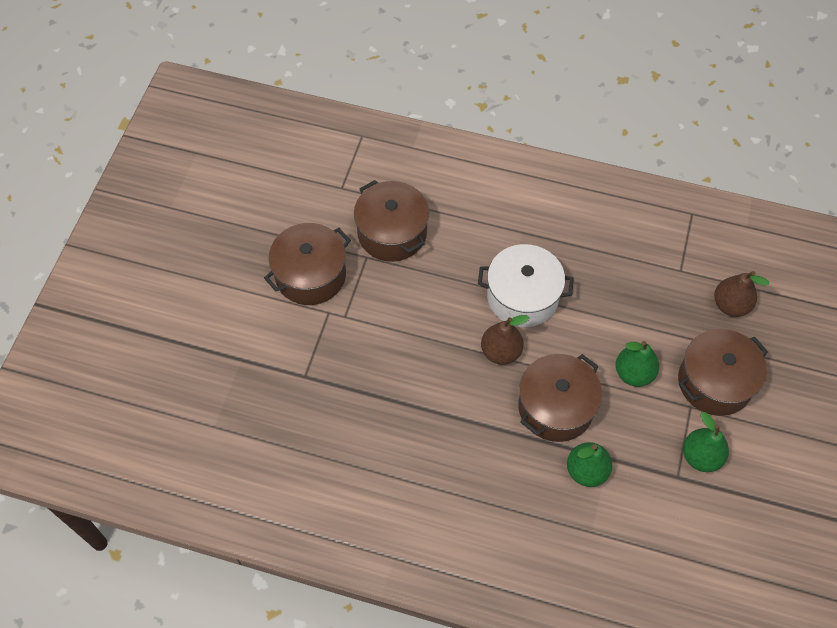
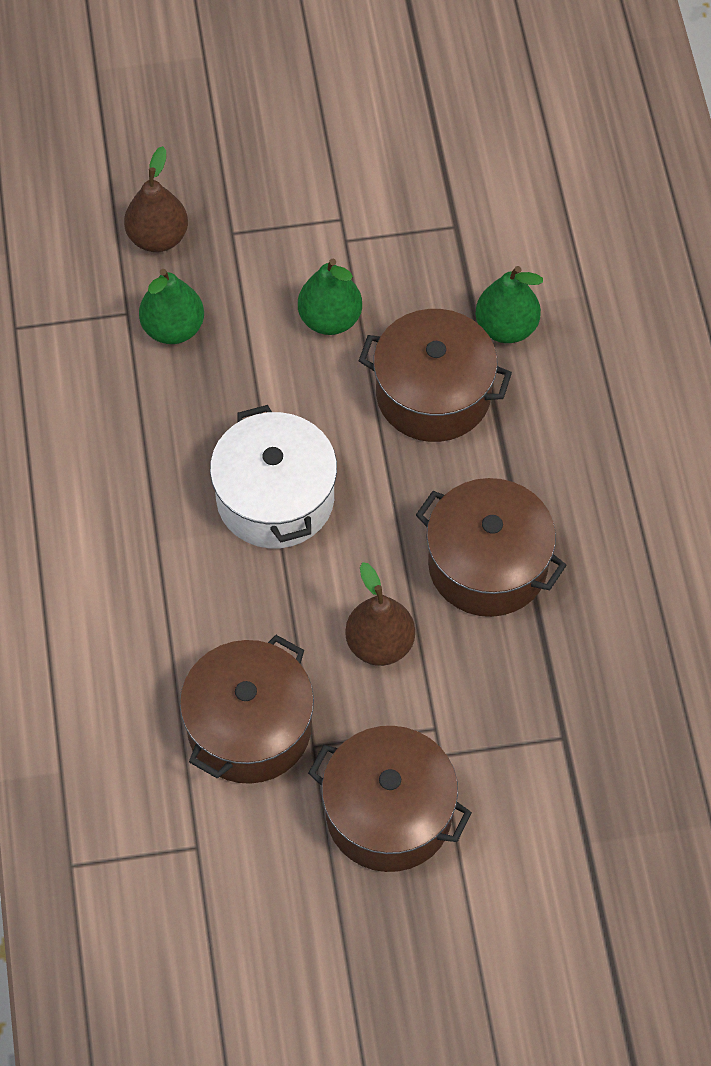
camera: 115 degrees left, 0 degrees up
(500, 352) = (383, 492): brown pear -> brown pear (380, 644)
(701, 456) = (413, 209): green pear -> green pear (173, 328)
(715, 382) = (293, 223): brown pot -> brown pot (488, 564)

